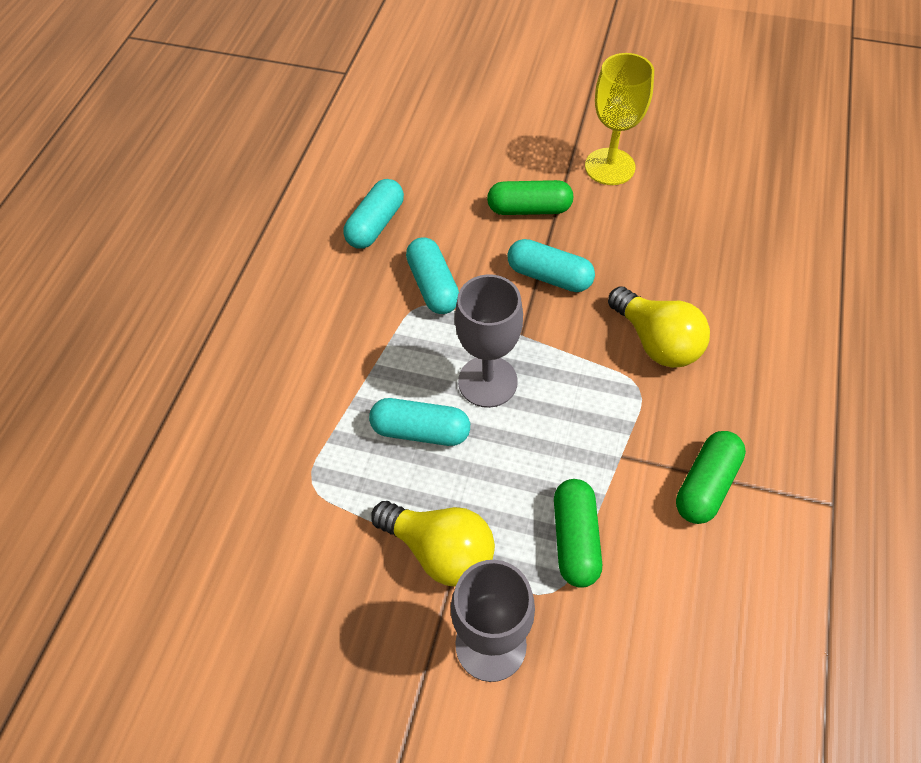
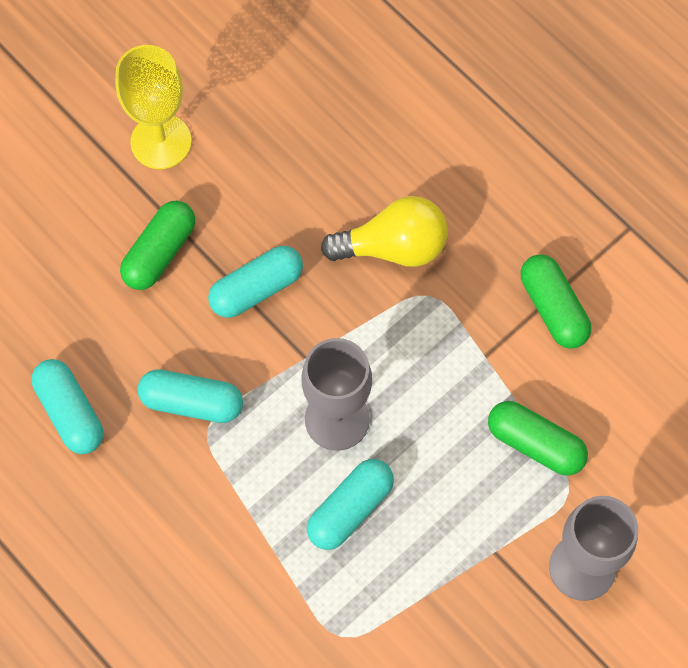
camera: 60 degrees left, 10 degrees up
(440, 550) = (477, 560): yellow light bulb -> none

